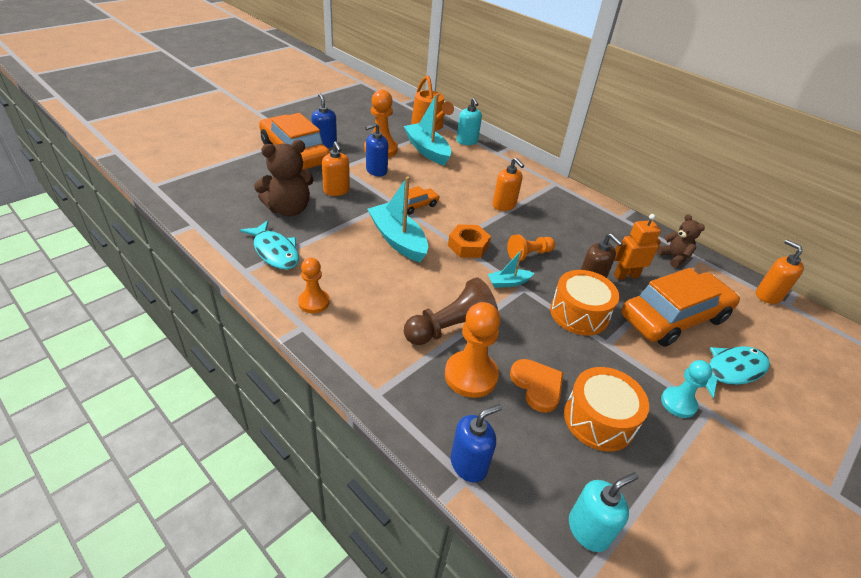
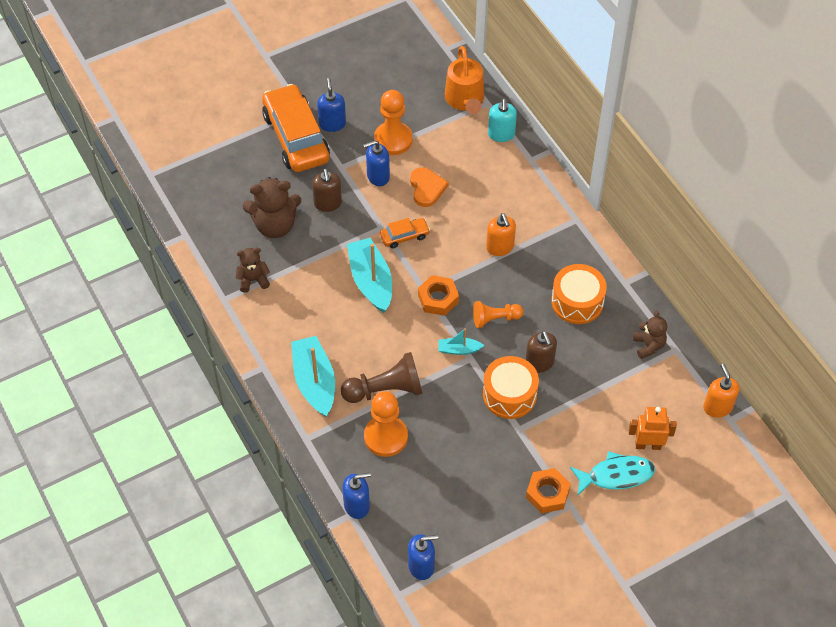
camera: 20 degrees right, 15 degrees up
(275, 252) = (253, 280): turquoise fish -> brown teddy bear
(314, 302) = (277, 343): orange pawn -> none
(336, 191) = (328, 203): orange soap dispenser -> brown soap dispenser
(427, 150) = (447, 147): turquoise boat -> turquoise boat (314, 382)
(537, 386) = (436, 456): orange heart -> orange heart (427, 188)
(588, 530) = (421, 566): turquoise soap dispenser -> blue soap dispenser
(599, 419) = (472, 493): orange drum -> orange drum (577, 302)
(626, 275) = (581, 360): orange robot -> orange robot (648, 445)
(674, 318) = (599, 415): orange car -> none
(678, 403) = (547, 493): turquoise pawn -> orange nut

